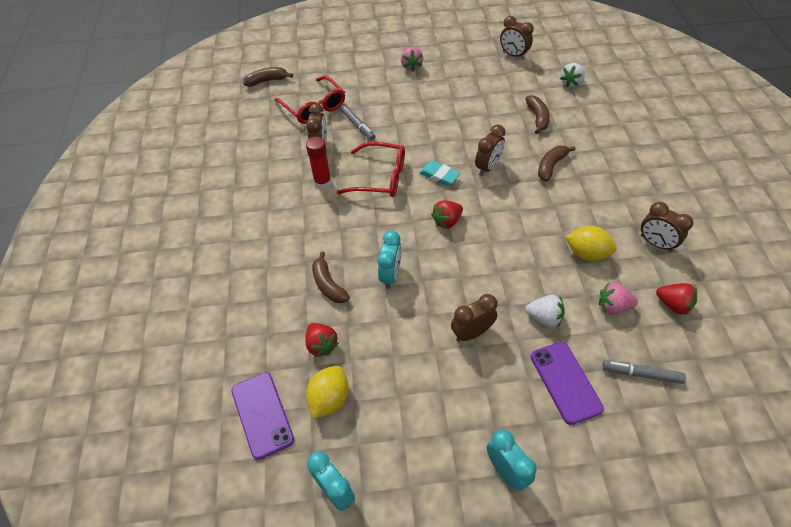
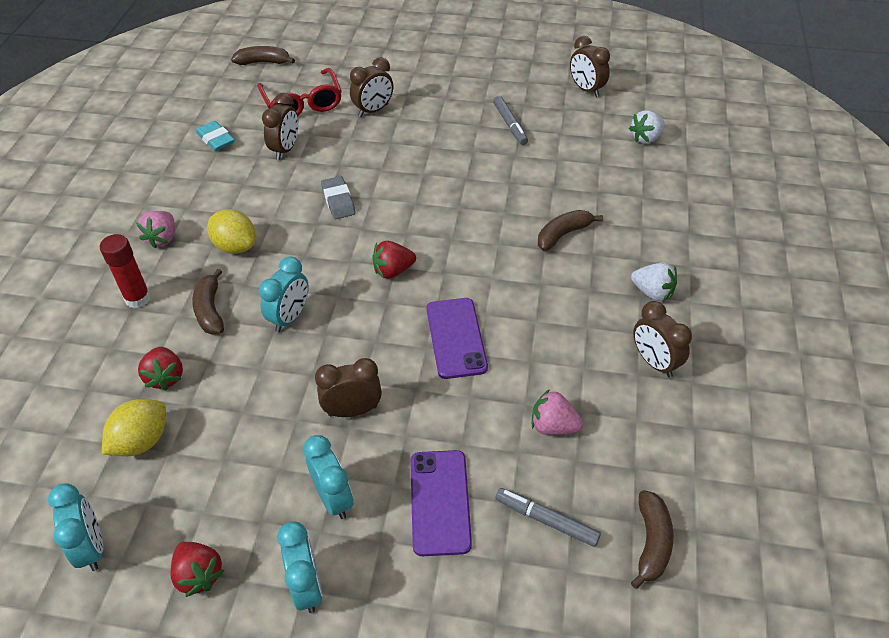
camera: 15 degrees right, 5 degrees down
(262, 414) = (56, 438): purple phone -> purple phone (456, 338)
(322, 182) = (266, 191): red glue stick -> red glue stick (138, 298)
(357, 125) = (343, 134): grey marker -> grey marker (510, 124)
(380, 177) = (338, 201): red glasses -> grey eraser
(411, 66) = (447, 78): pink strawberry -> pink strawberry (162, 238)
(439, 175) = (412, 215): turquoise eraser -> turquoise eraser (216, 139)
(487, 167) = (479, 218): brown clock -> brown clock (373, 110)
(491, 401) = (333, 498): none -> turquoise clock
(537, 118) = (577, 172): brown banana -> brown banana (651, 543)
(544, 317) = (455, 416): white strawberry -> white strawberry (652, 292)
(586, 253) = (553, 352): yellow lemon -> yellow lemon (235, 246)
(673, 305) = (637, 445): red strawberry -> red strawberry (199, 575)

